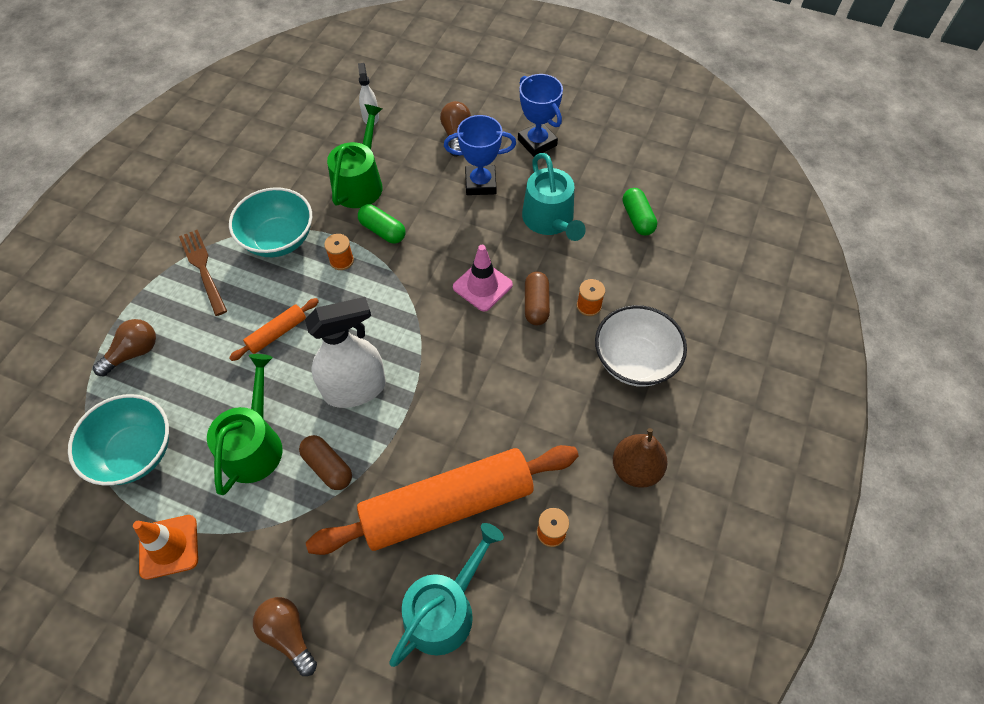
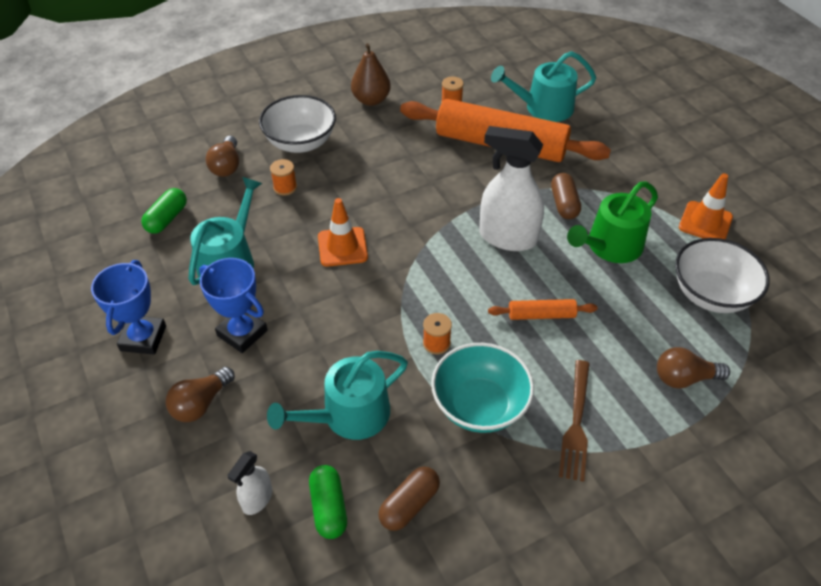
camera: 140 degrees left, 10 degrees down
(135, 452) = (711, 294): turquoise bowl -> white bowl
(288, 635) = (644, 143): brown light bulb -> brown light bulb (227, 166)
(360, 183) = (349, 415): green watering can -> turquoise watering can
(382, 231) = (375, 347): green capsule -> green capsule (329, 507)
(482, 286) = (342, 247): pink traffic cone -> orange traffic cone
(536, 304) = (319, 210): brown capsule -> brown capsule (409, 504)

